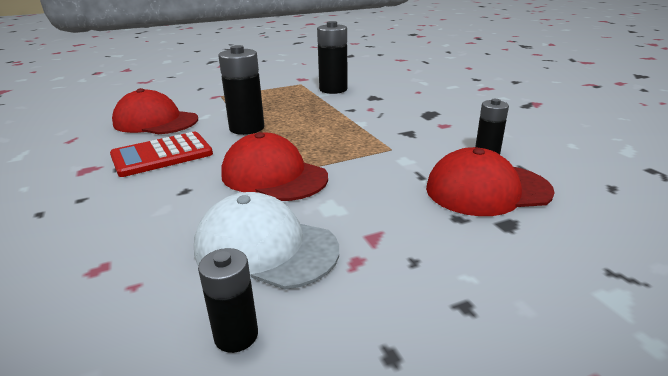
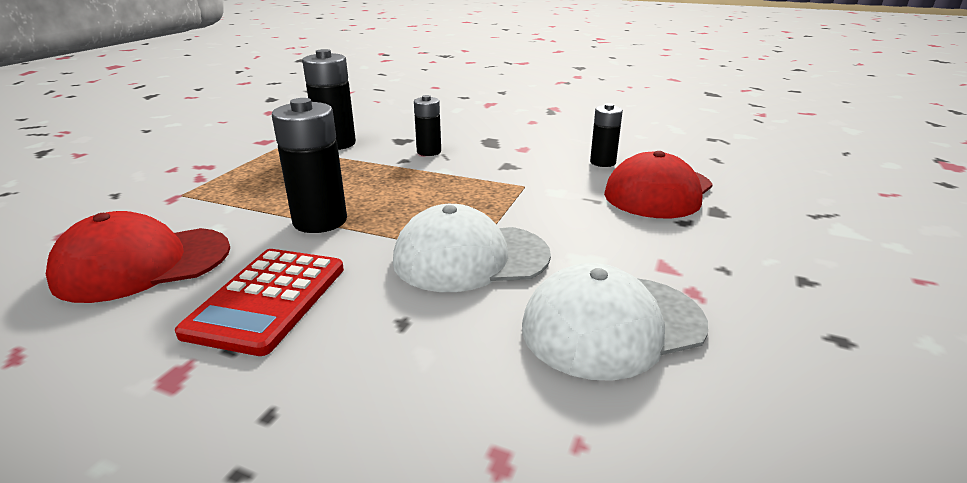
camera: 45 degrees left, 0 degrees up
(236, 335) = (747, 406): black battery -> black battery (429, 152)
(273, 176) = (470, 257): red cap -> white cap

